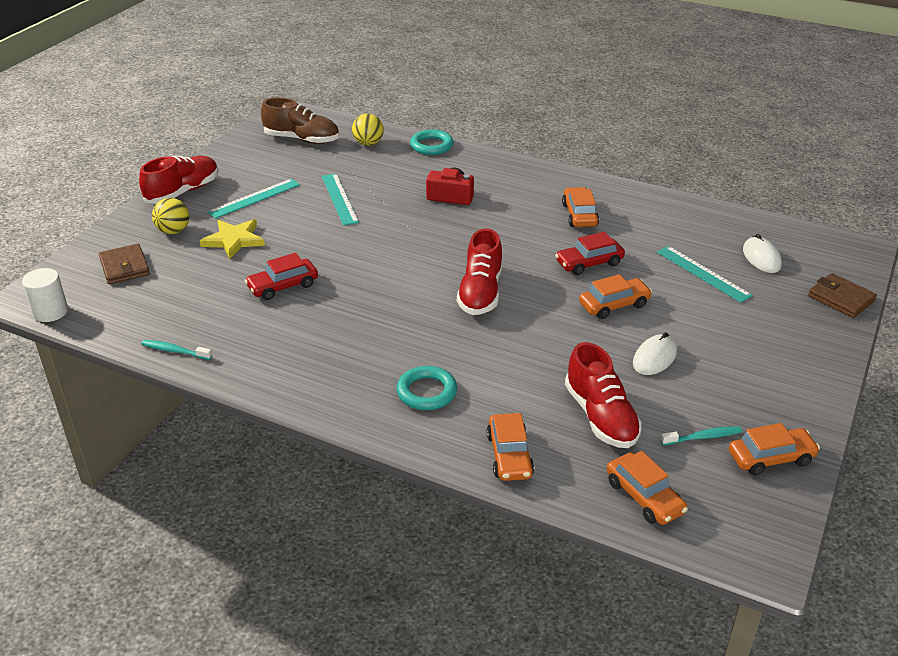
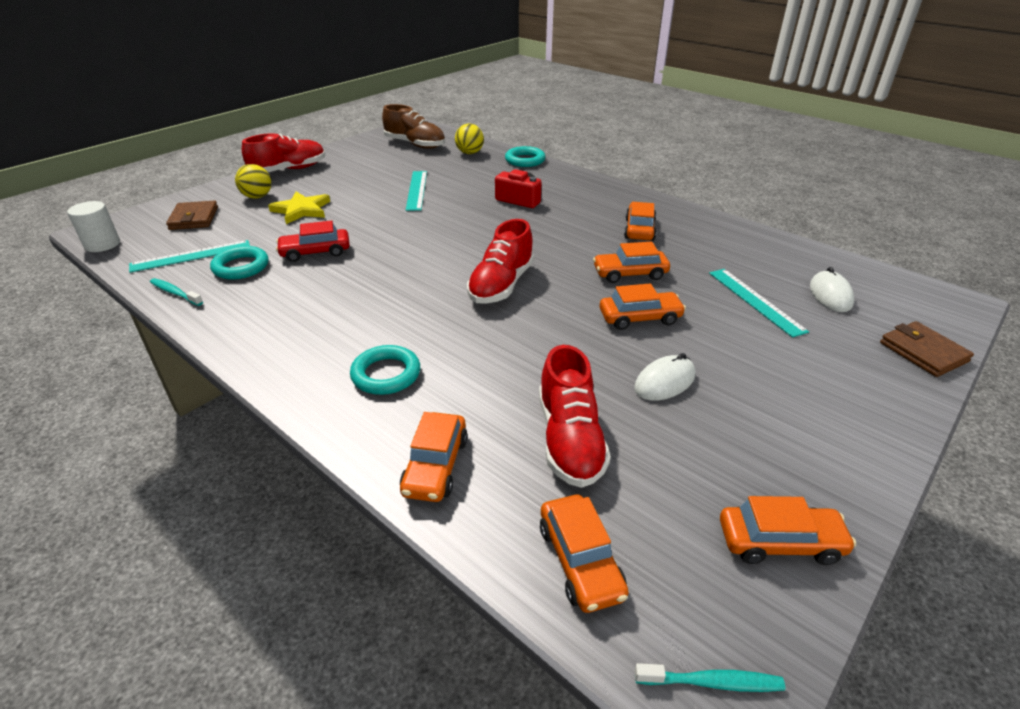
camera: 15 degrees right, 0 degrees up
(219, 313) = (241, 267): none -> turquoise ring
(254, 198) = (344, 181): turquoise ruler -> turquoise ruler (191, 256)
(589, 263) = (630, 273): red car -> orange car
(703, 437) = (692, 492): turquoise toothbrush -> turquoise toothbrush (712, 682)

